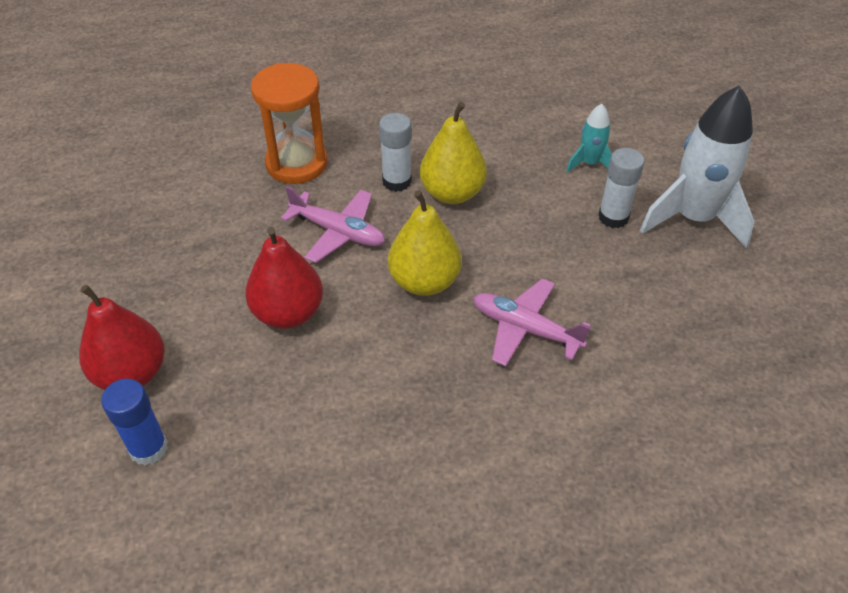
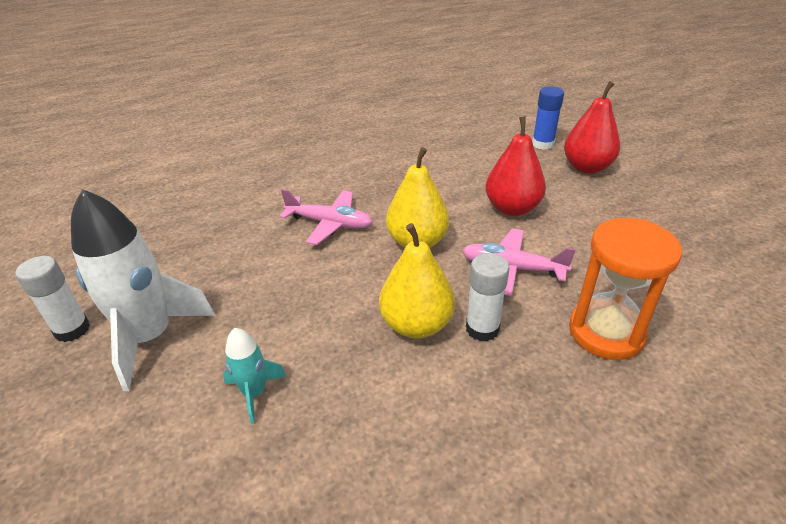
camera: 170 degrees right, 10 degrees down
(613, 217) = (240, 325): white glue stick -> white glue stick (72, 329)

